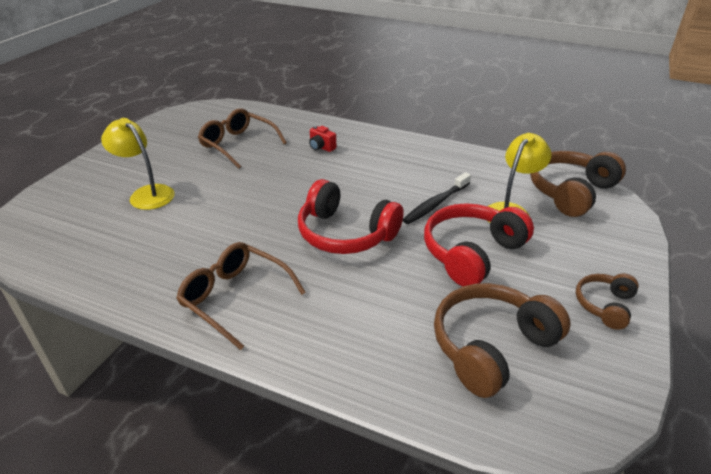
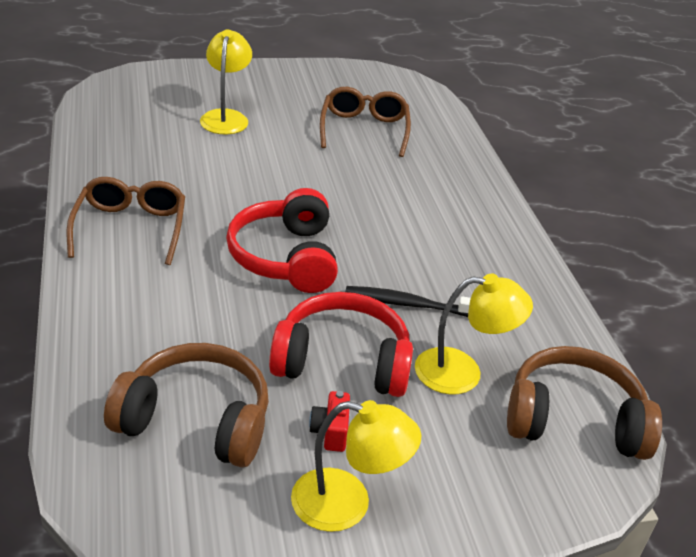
camera: 50 degrees right, 0 degrees up
(321, 147) = (425, 183): red camera -> red camera (330, 432)
(604, 305) = (347, 504): brown headphones -> yellow lamp

